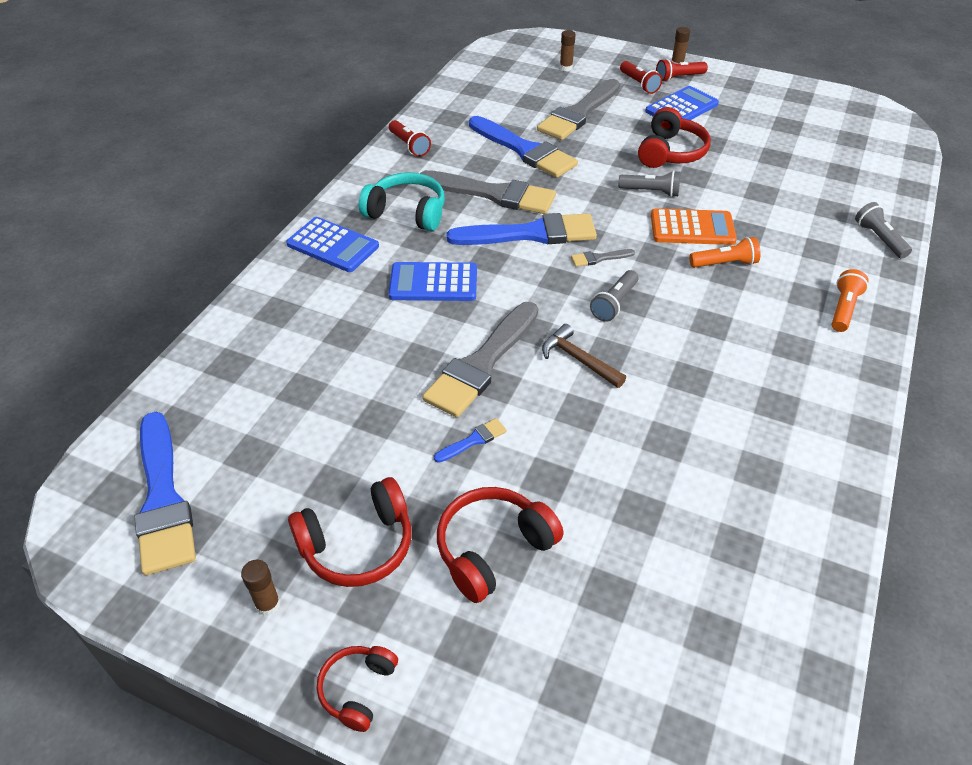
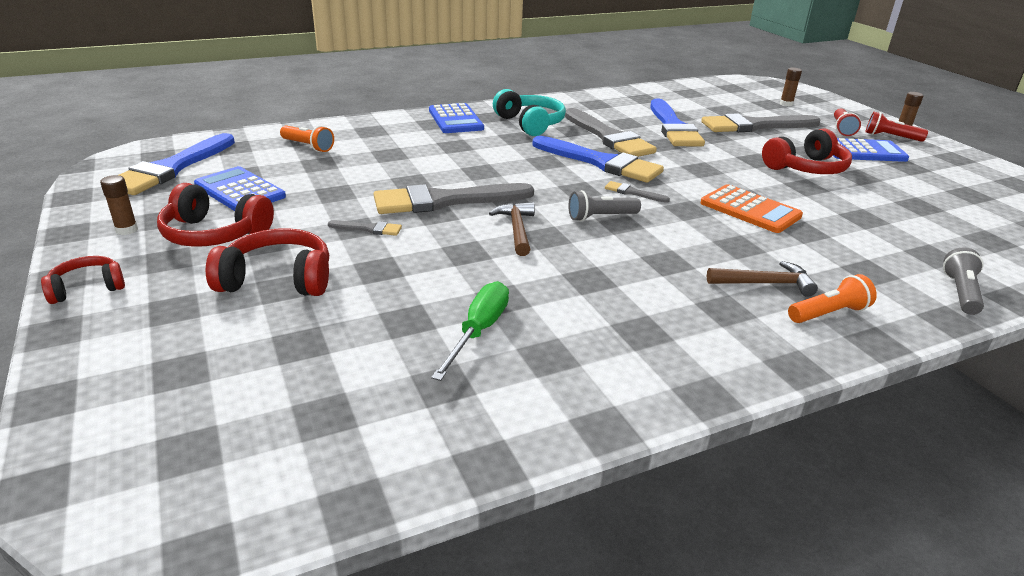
camera: 40 degrees right, 15 degrees down
(409, 145) = (589, 100): red flashlight -> none
(433, 283) = (486, 156): blue calculator -> blue calculator (239, 191)
(473, 440) = (369, 229): blue brush -> grey brush
(651, 192) = (746, 180): grey flashlight -> none
(694, 483) = (478, 331): none -> green screwdriver
(724, 263) = (745, 238): orange flashlight -> orange flashlight (308, 146)
(785, 304) = (765, 283): none -> brown hammer

